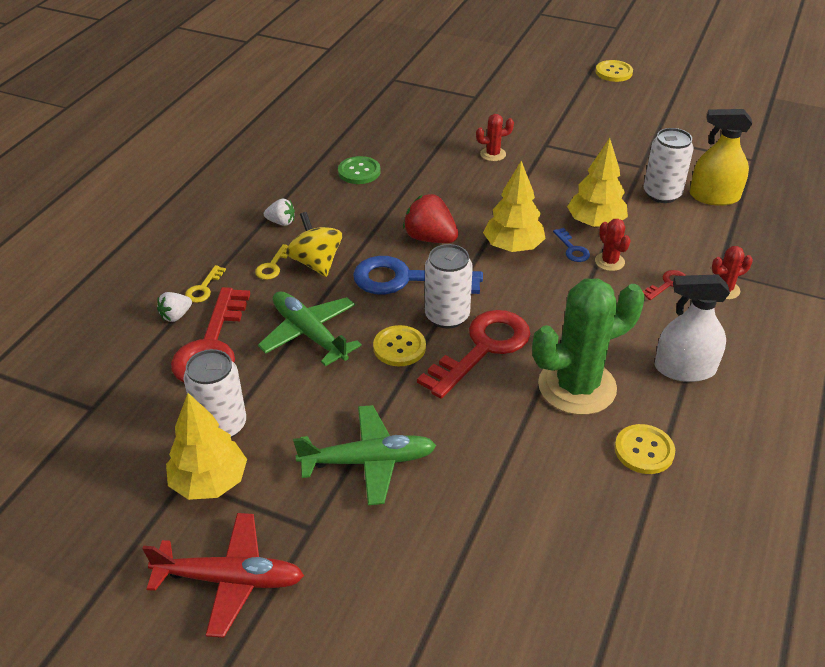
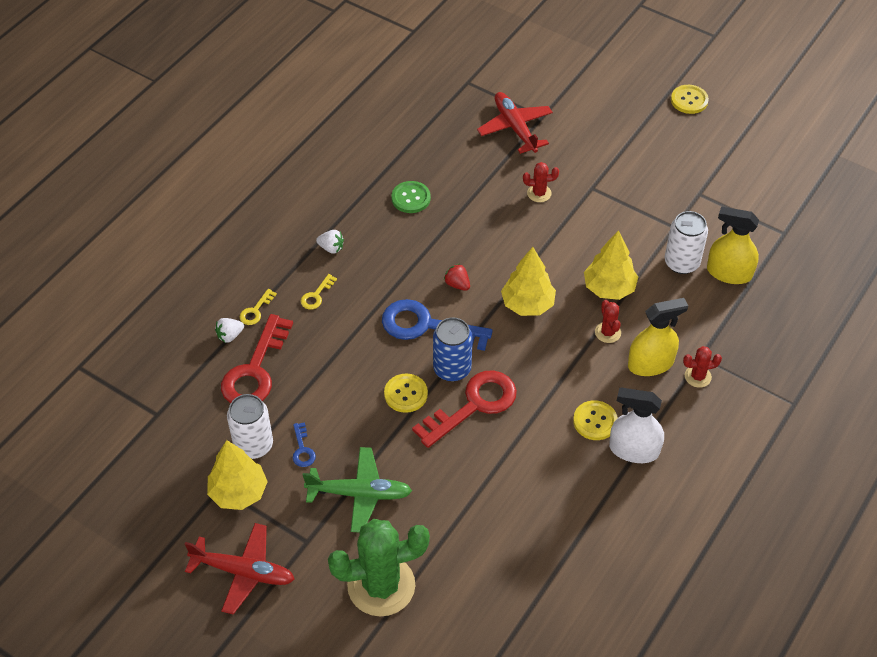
camera: 10 degrees right, 10 degrees up
(309, 334) = (335, 370): green plane -> none
(316, 263) = (353, 297): yellow spinning top -> none
(430, 238) = (457, 284): red strawberry -> red strawberry, size x0.57
(447, 316) = (452, 369): white can -> blue can
(451, 107) = (515, 128): none -> red plane
(572, 249) = (579, 314): blue key -> blue key (302, 449)
(577, 387) = (540, 453): green cactus -> green cactus (381, 586)
(644, 450) = (574, 518): yellow button -> yellow button (595, 421)
(667, 284) = (650, 364): red key -> yellow spray bottle

